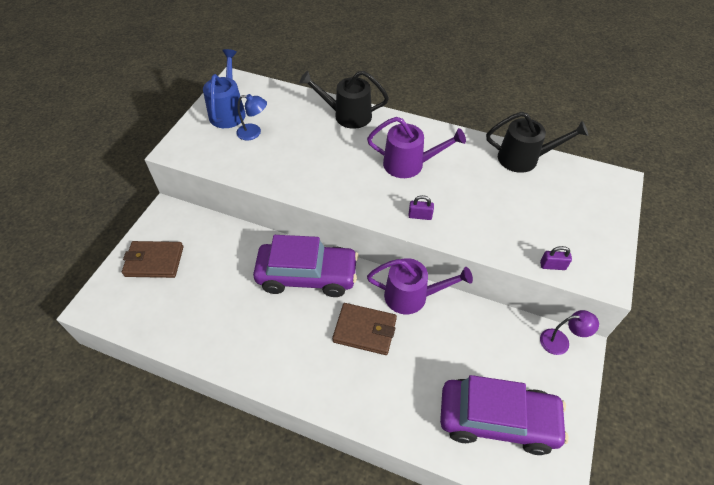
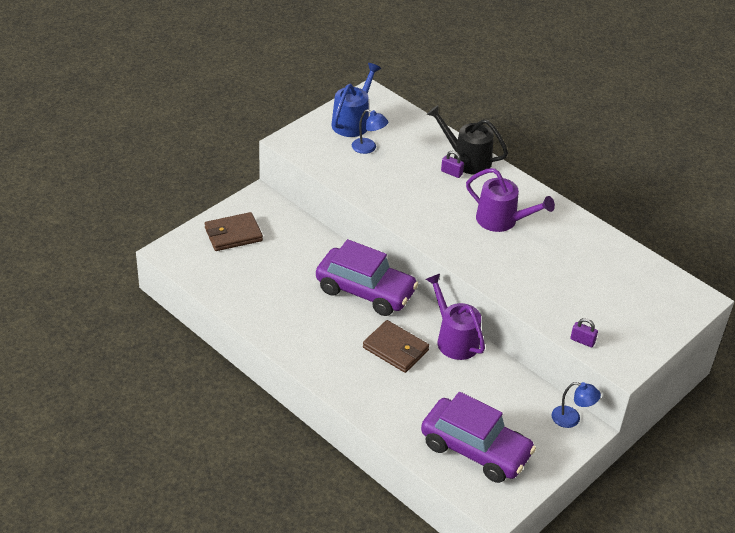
camera: 20 degrees right, 10 degrees down
(154, 261) = (233, 234): brown wallet -> brown wallet turned 45 degrees counterclockwise
(412, 296) = (454, 339): purple watering can -> purple watering can turned 150 degrees counterclockwise
(420, 216) = (485, 265): purple padlock -> purple padlock (451, 173)
(524, 158) = (619, 251): black watering can -> none
(560, 341) = (572, 419): purple lamp -> blue lamp

